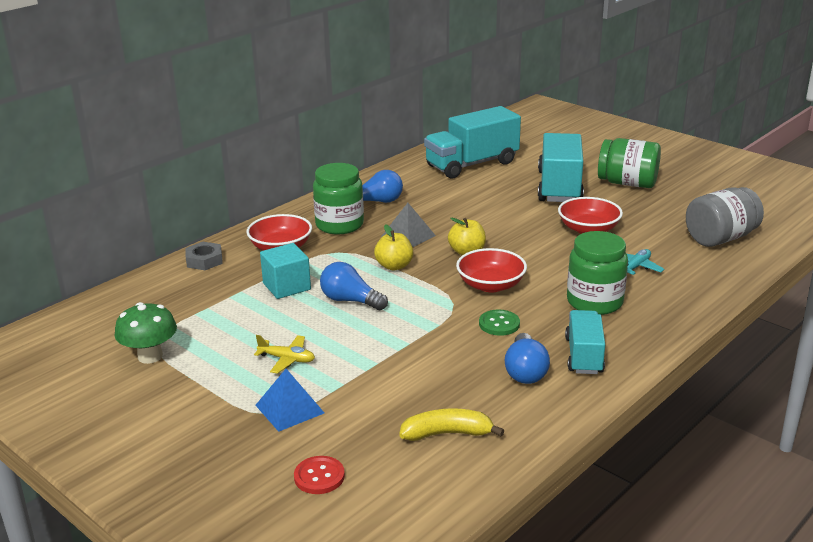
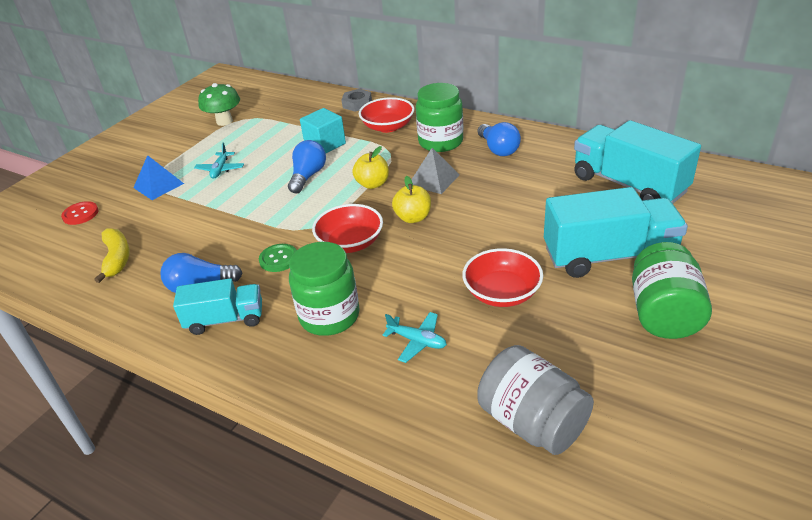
camera: 80 degrees right, 10 degrees up
(287, 359) = (220, 170): yellow plane -> turquoise plane

